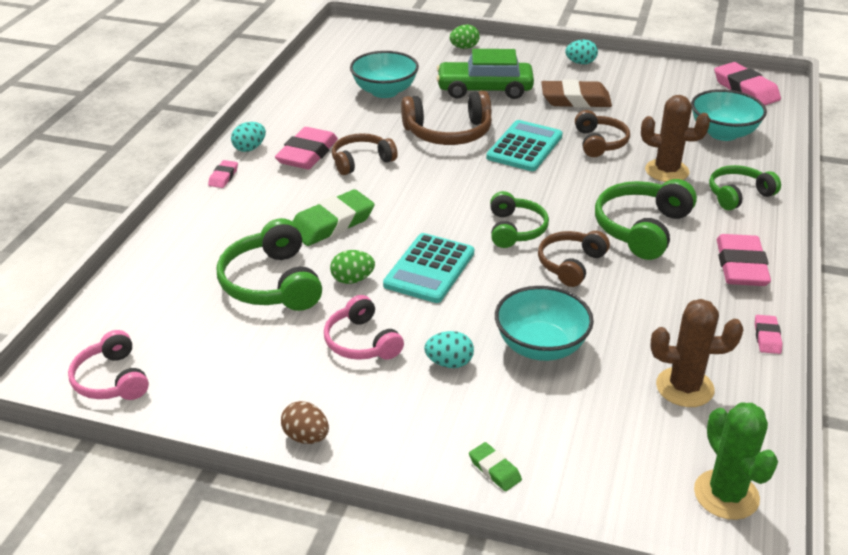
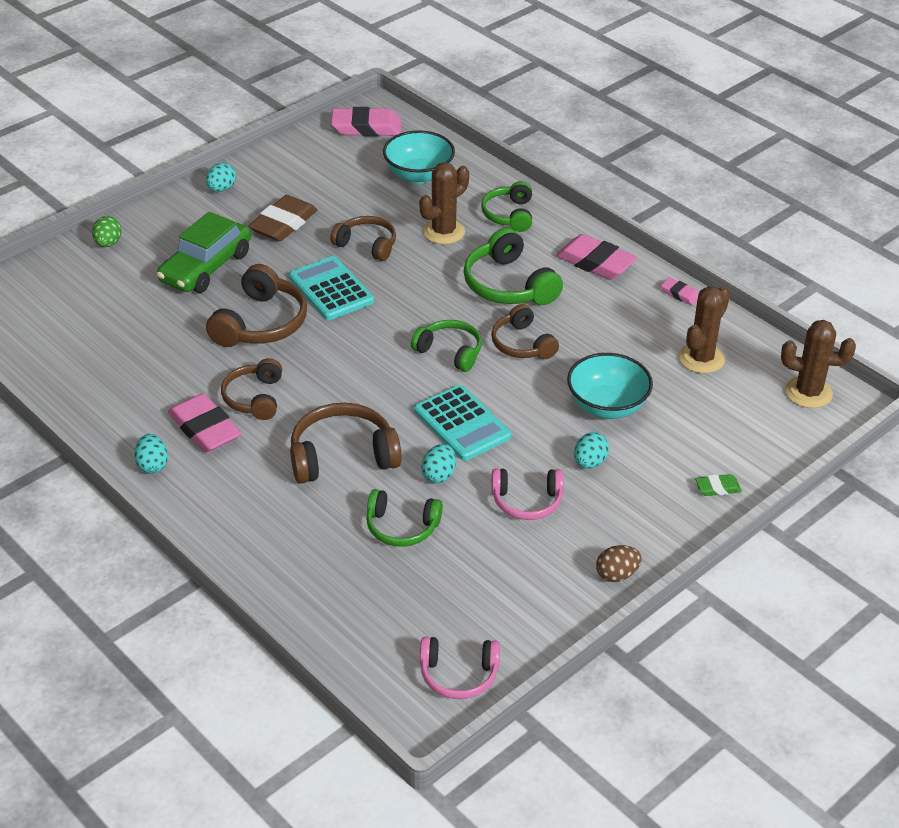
camera: 60 degrees left, 5 degrees up
(223, 177) = (190, 502): pink eraser -> none
(272, 283) = (402, 527): green headphones -> green headphones, size x0.66
(332, 223) = (342, 456): green eraser -> brown headphones
(352, 280) = (439, 475): green egg -> turquoise egg
(384, 91) = (138, 331): turquoise bowl -> none
(726, 495) = (808, 393): green cactus -> brown cactus

